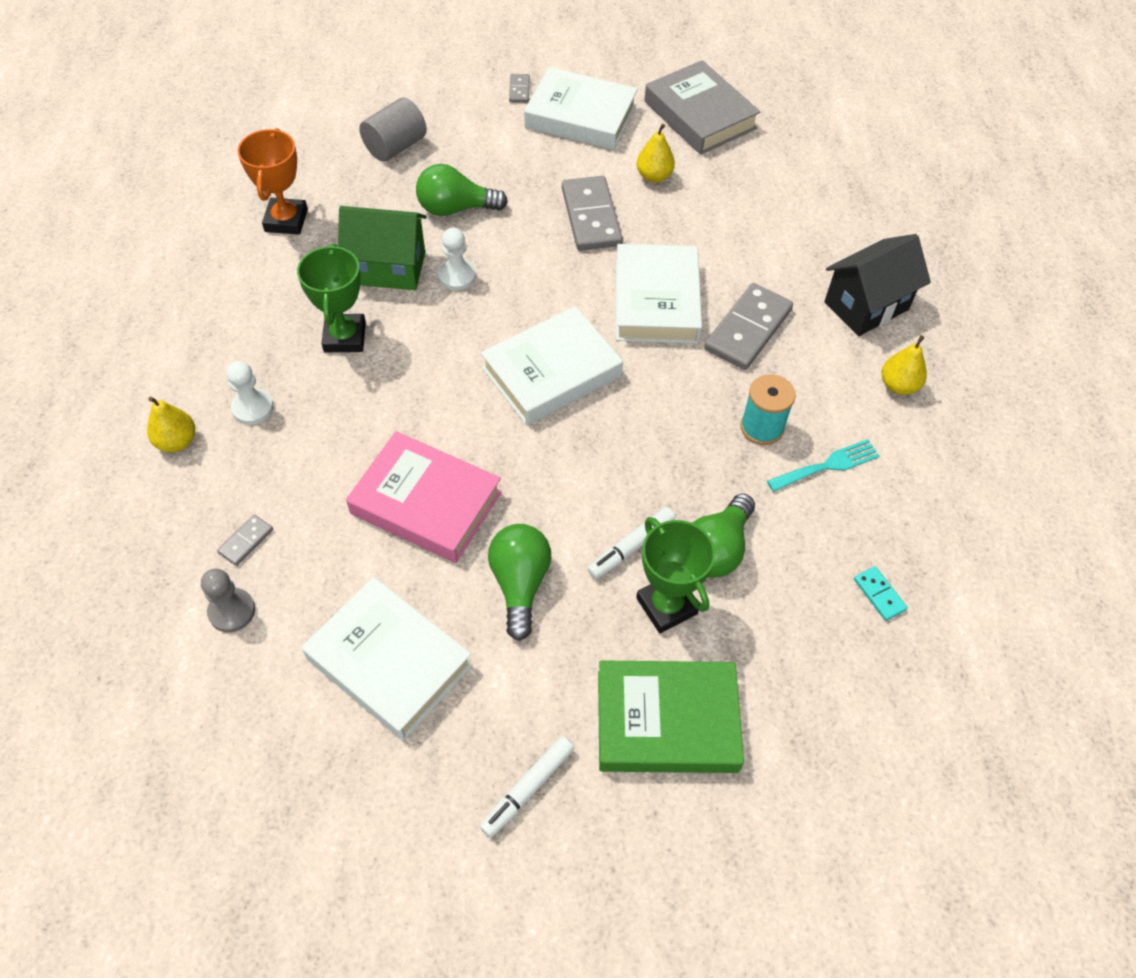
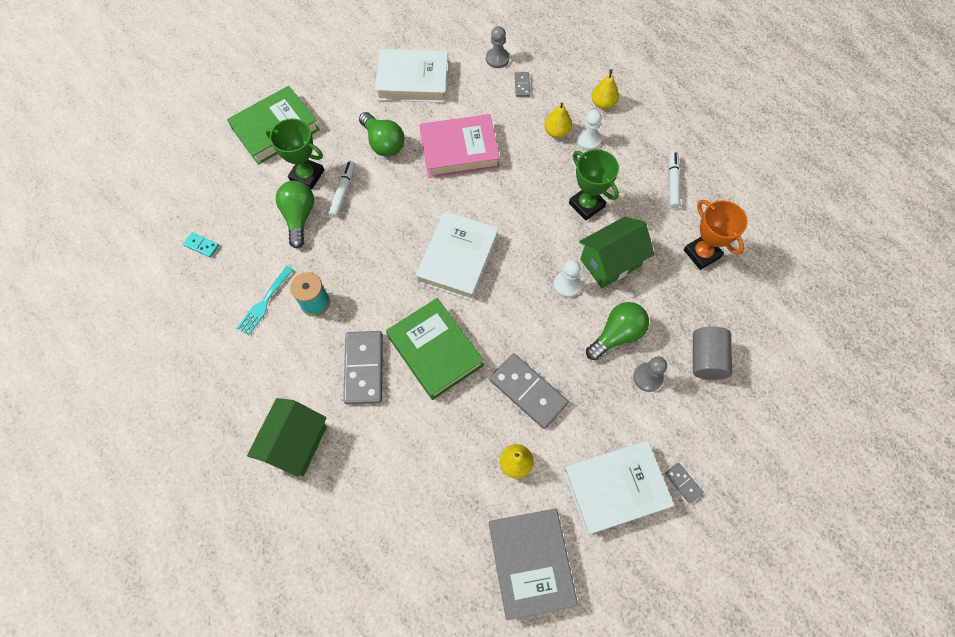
camera: 145 degrees right, 10 degrees up
(465, 164) = (647, 377): none -> grey pawn
(527, 789) = (318, 74): white marker -> white marker (672, 182)
(656, 301) = (435, 351): white book -> green book
(699, 115) = (531, 563): grey book -> grey book turned 60 degrees clockwise
(866, 306) = (296, 443): black house -> green house
(898, 385) = (246, 389): yellow pear -> yellow pear (556, 132)

